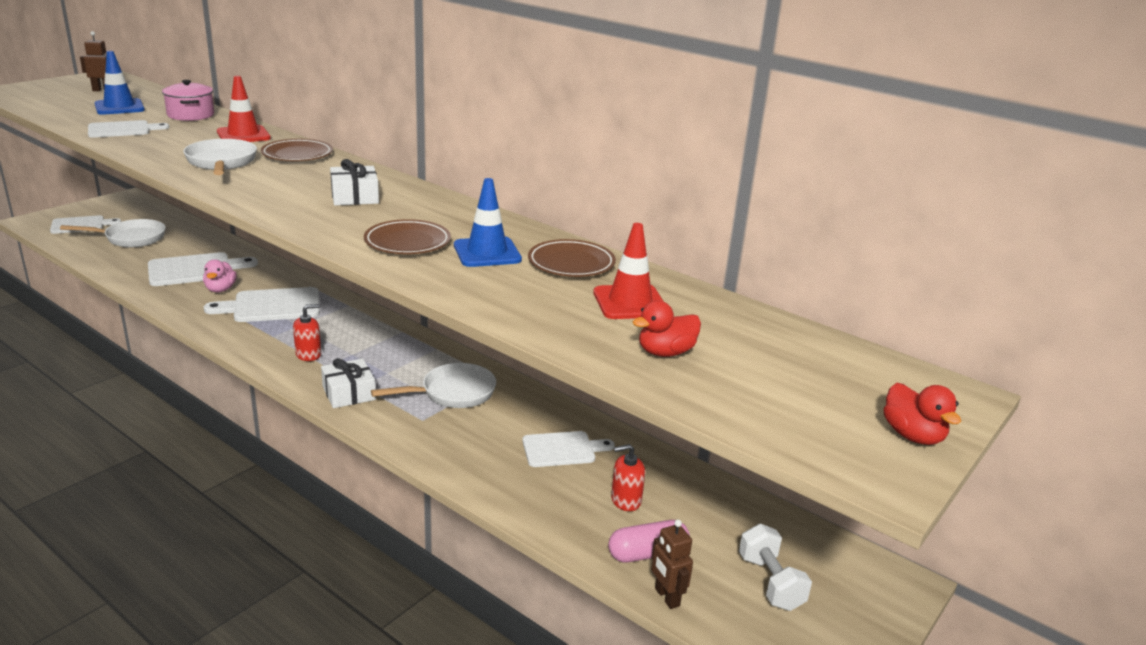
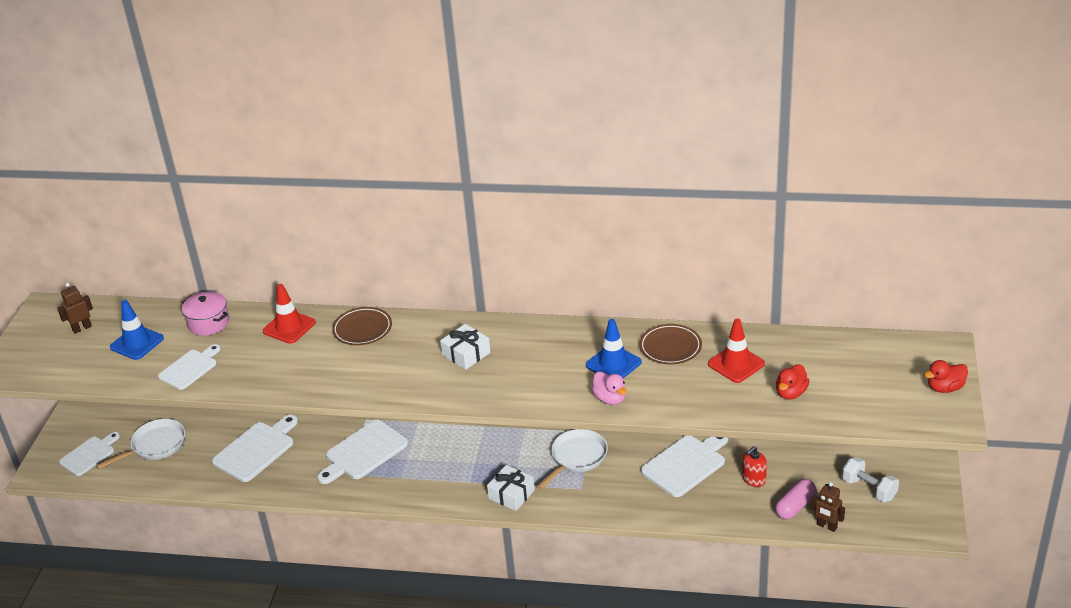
camera: 25 degrees left, 10 degrees up
(220, 289) = (304, 457): pink duck -> pink duck (610, 399)
(221, 162) = (325, 366): white pan -> none
(308, 354) = (446, 479): red soap dispenser -> none
(407, 242) = (557, 380): brown plate -> none
(562, 449) = (686, 464): white cutting board -> white cutting board, size x1.50
(912, 436) = (945, 388): red duck -> red duck turned 120 degrees clockwise

